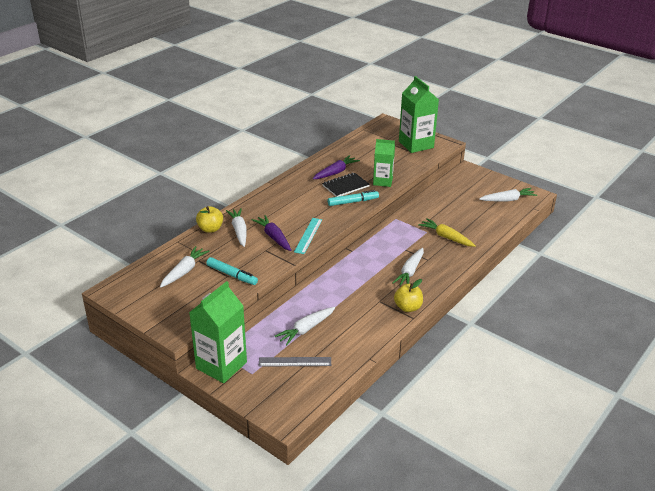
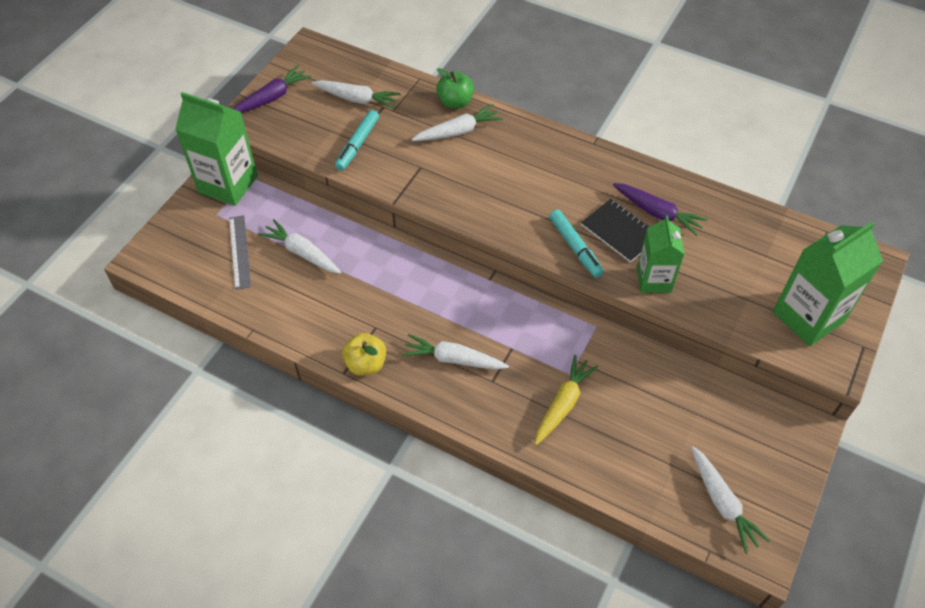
camera: 80 degrees right, 20 degrees up
(210, 229) = (455, 102): yellow apple -> green apple
(273, 237) = (453, 170): purple carrot -> purple carrot (272, 97)
(308, 235) = (467, 207): turquoise ruler -> none

